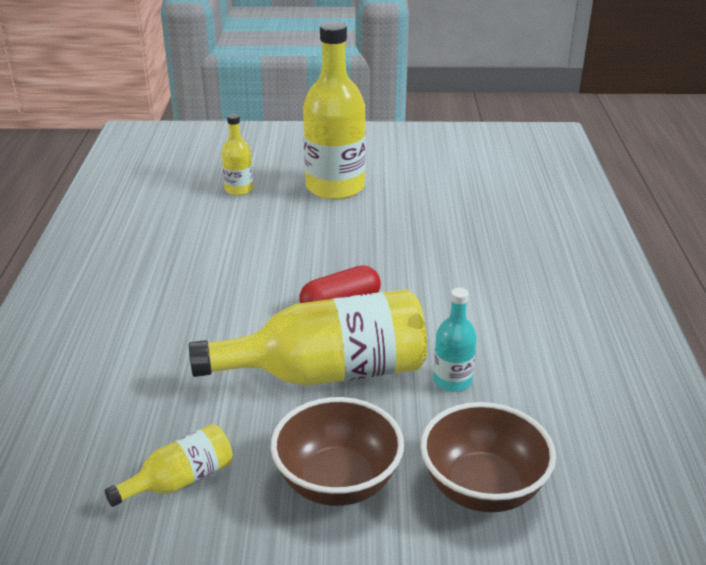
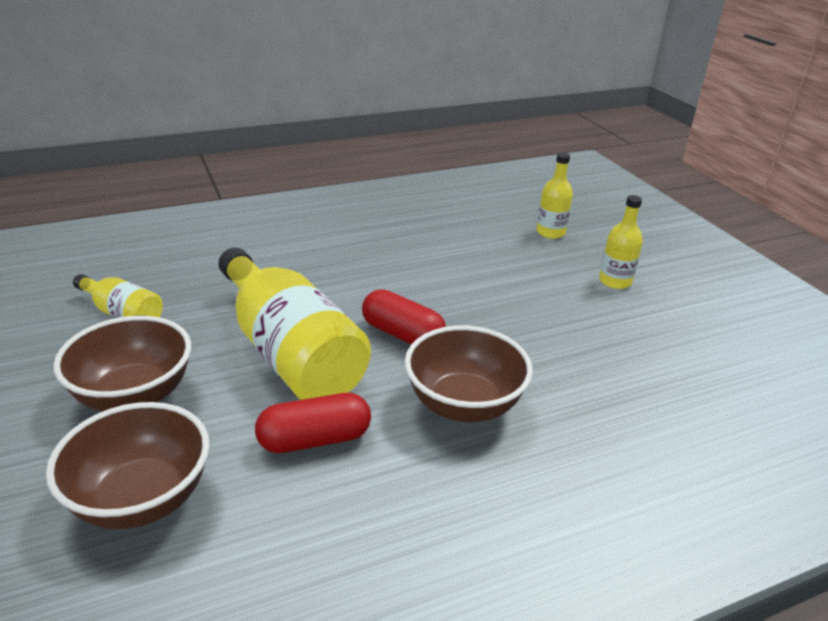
camera: 65 degrees right, 0 degrees up
(335, 187) = (615, 281): yellow bottle -> yellow bottle, size x0.48
(446, 300) = (464, 405): none -> brown bowl
(452, 381) = (315, 439): turquoise bottle -> red capsule

